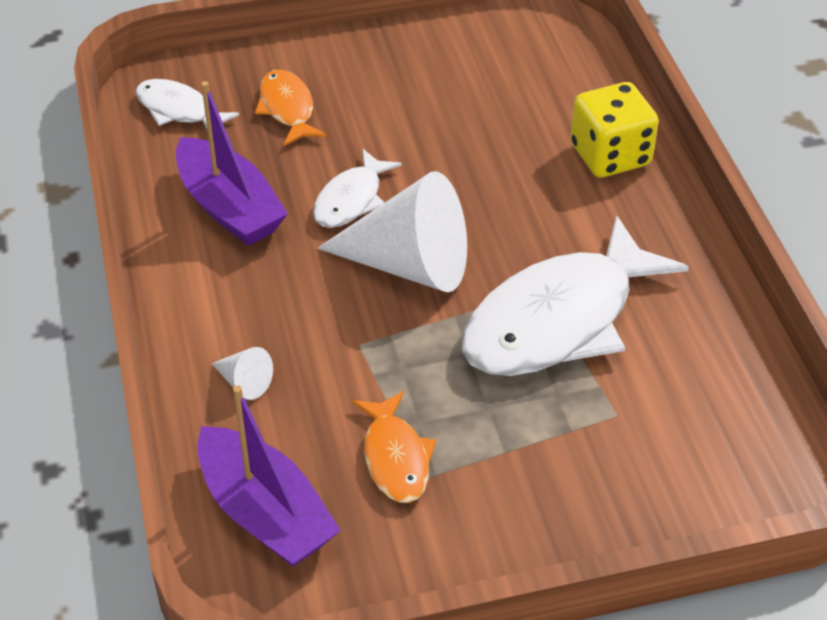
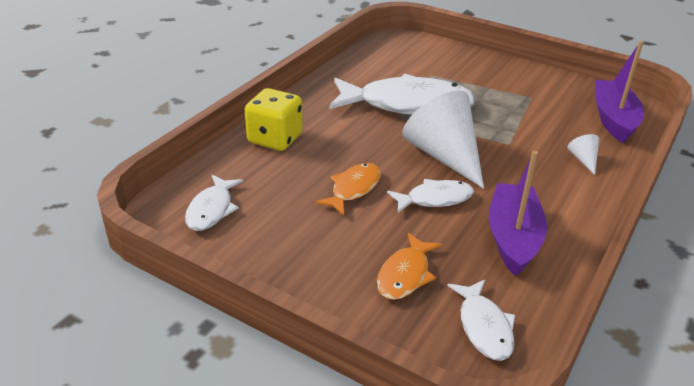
camera: 135 degrees left, 10 degrees down
(395, 457) = (537, 106): orange fish -> orange fish (353, 189)
(526, 52) = (212, 210): none -> white fish

